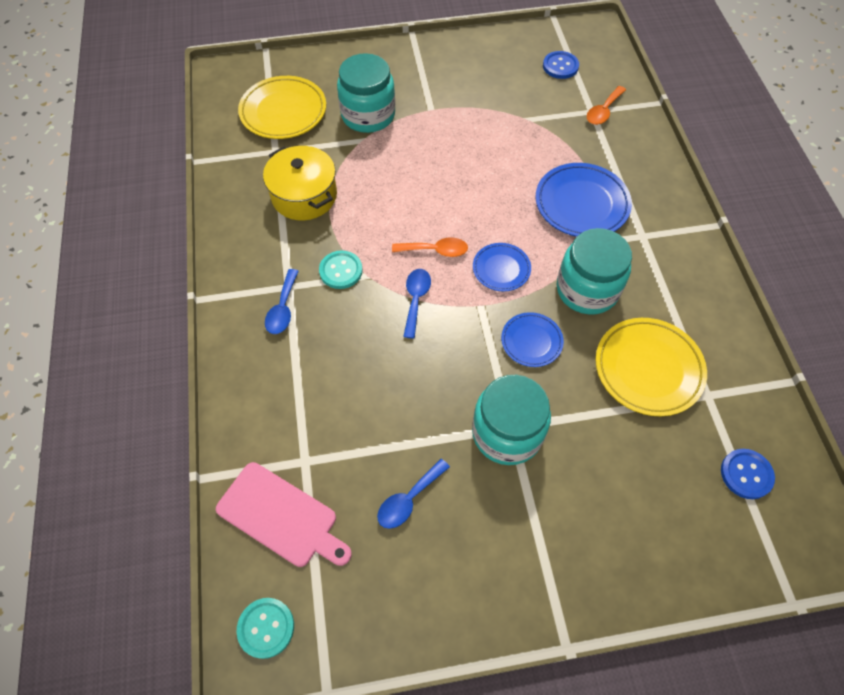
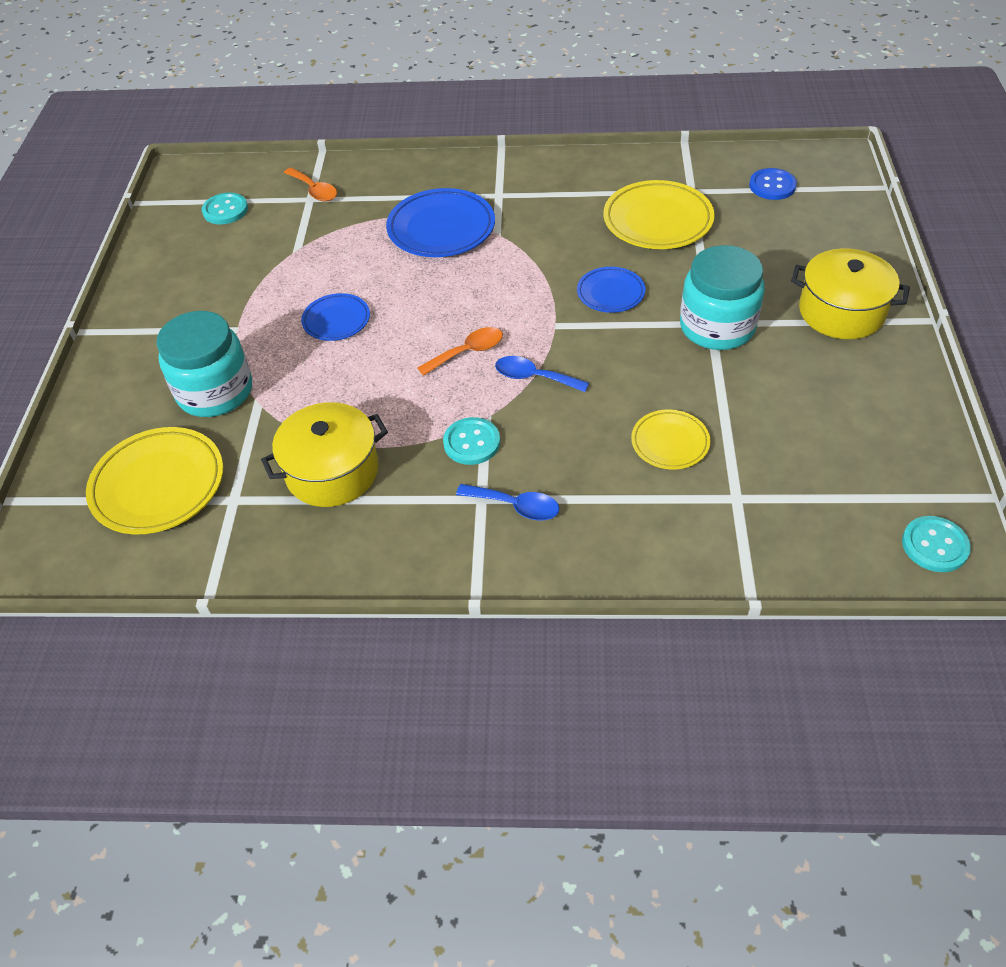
camera: 75 degrees left, 10 degrees down
(281, 517) = (805, 524): pink cutting board -> none
(358, 406) = (670, 442): none -> yellow plate
(408, 499) = (788, 411): blue spoon -> none
(435, 250) = (468, 352): orange spoon -> orange spoon turned 45 degrees clockwise
(501, 269) = (510, 302): blue plate -> blue plate (336, 320)
(556, 548) = (841, 312): none -> yellow pot
(560, 66) = (225, 210): blue button -> turquoise button
(587, 289) = (555, 244): turquoise jar -> none

